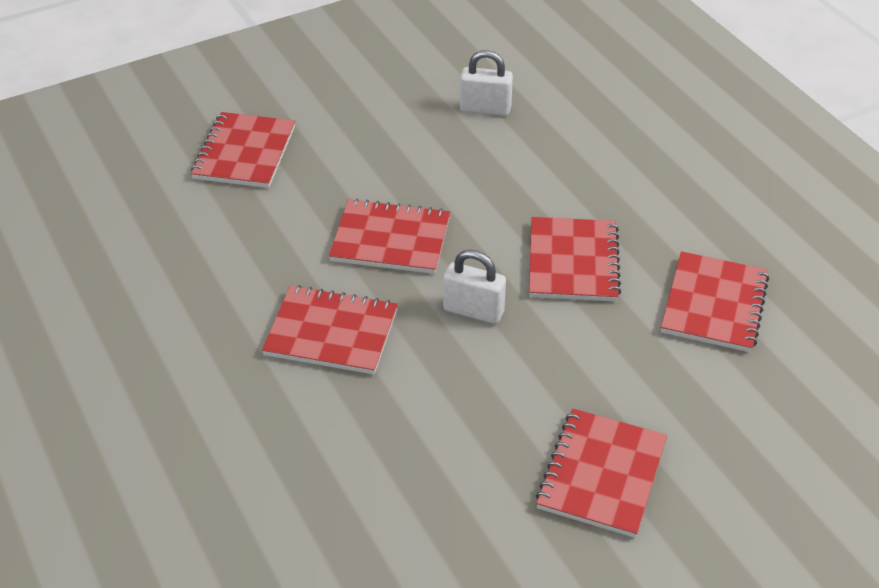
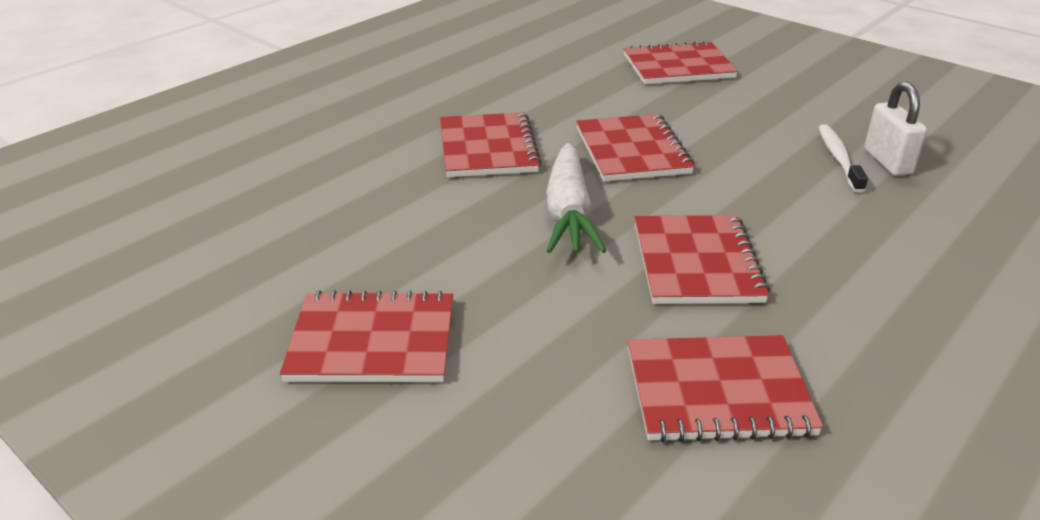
camera: 70 degrees right, 10 degrees down
(466, 130) = (838, 158): none -> white toothbrush
(473, 311) = (569, 214): white padlock -> white carrot
(573, 262) = (697, 262): red notebook -> red notebook turned 75 degrees counterclockwise

